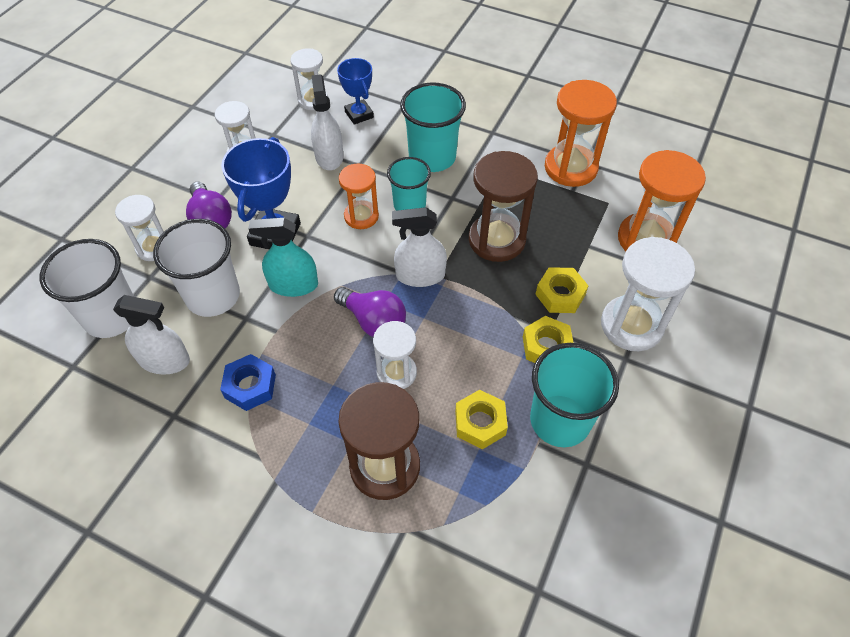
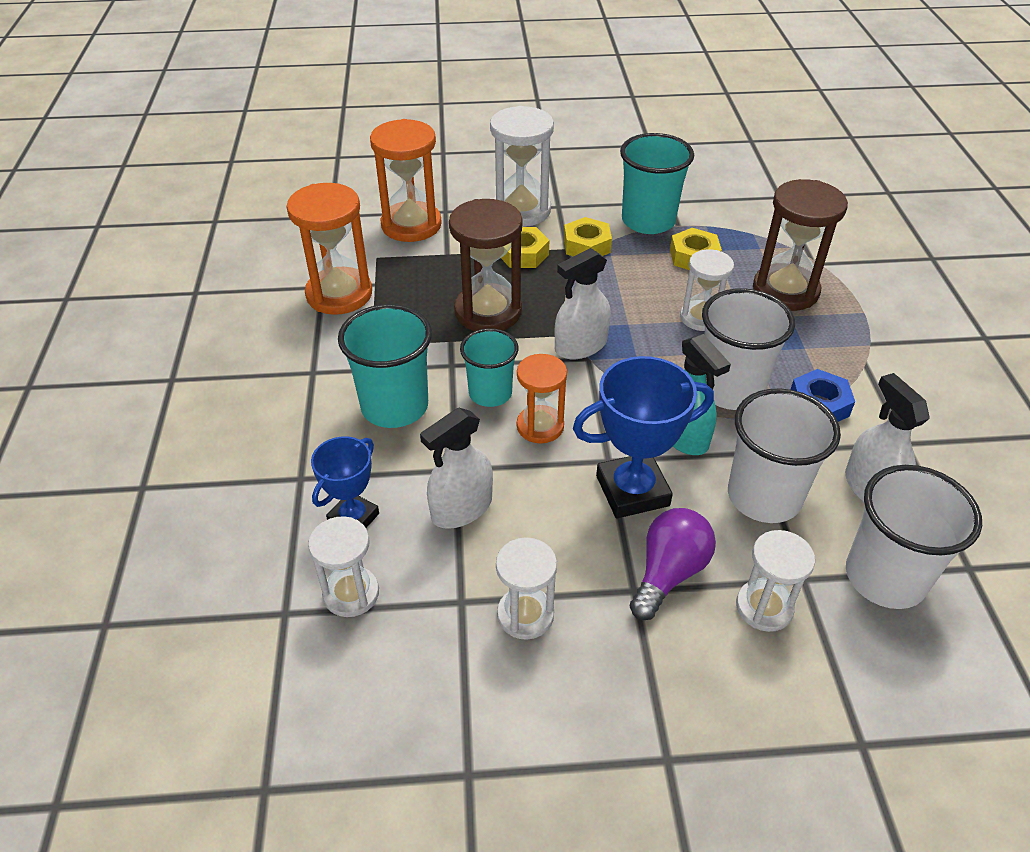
camera: 120 degrees left, 10 degrees down
(309, 339) = (730, 389): none -> white cup
(374, 321) = (665, 354): purple light bulb -> none
(420, 275) = (581, 346): white spray bottle -> white spray bottle turned 90 degrees clockwise

